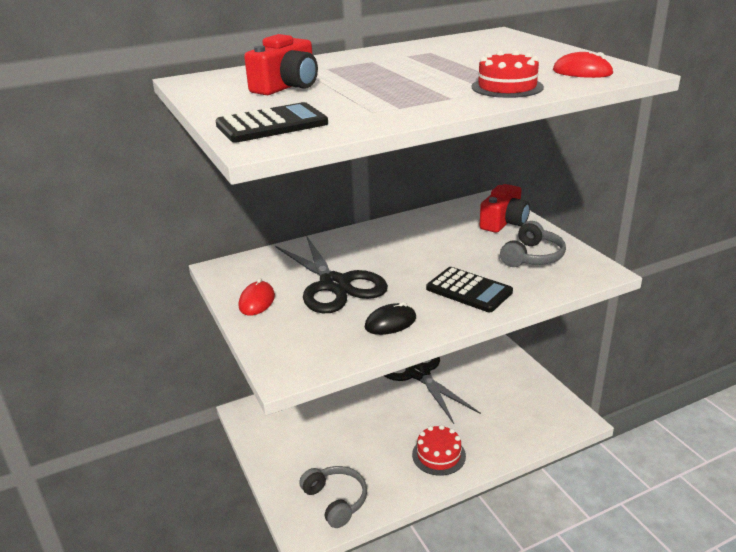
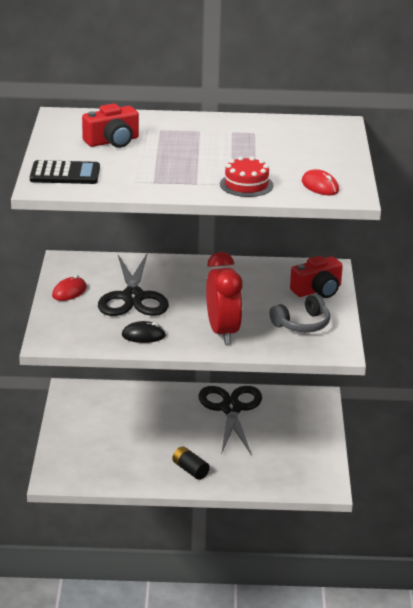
camera: 25 degrees right, 0 degrees up
(335, 500) = (89, 469): grey headphones -> none
(438, 455) = (190, 470): red cake -> black battery
(469, 290) = (222, 332): black calculator -> red clock

